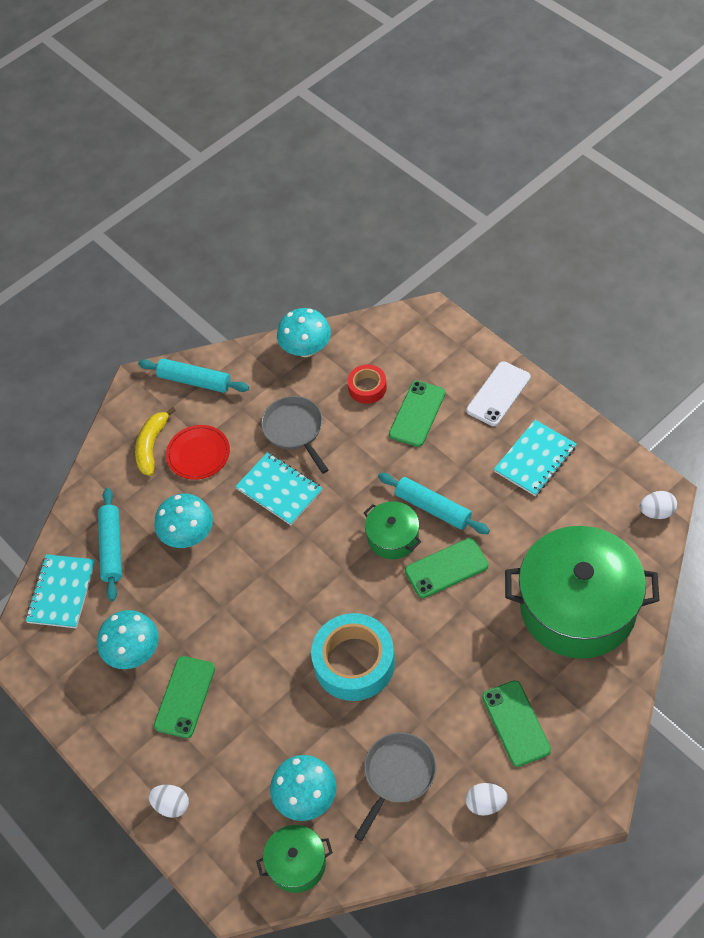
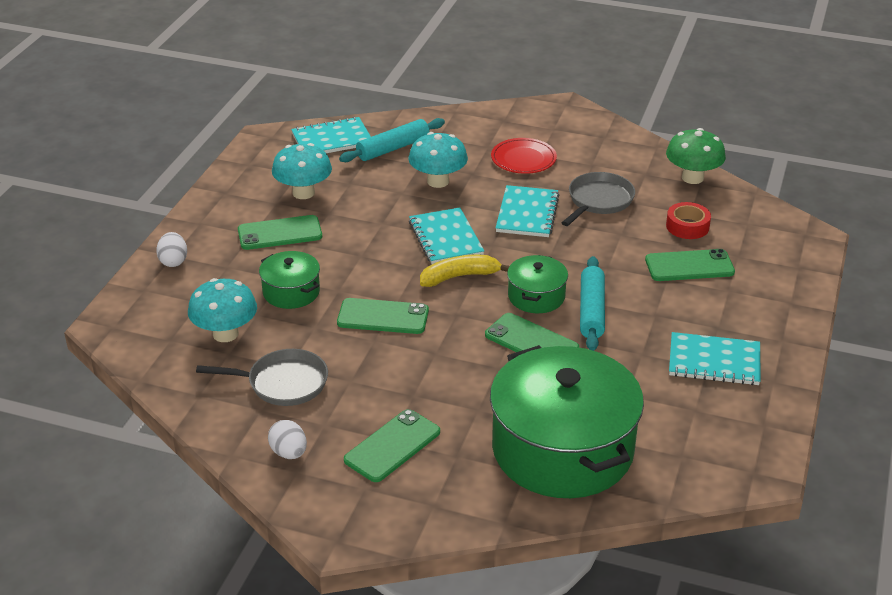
camera: 55 degrees right, 20 degrees down
(152, 446) = (509, 133): yellow banana -> yellow banana (459, 276)
(194, 381) = (595, 132): turquoise rolling pin -> none
(275, 567) = (445, 238): none -> turquoise notebook
(297, 863) = (157, 350): green pot -> green pot (291, 292)
(306, 349) = (692, 178): turquoise mushroom -> green mushroom
(354, 662) = (383, 317): turquoise tape -> green phone
(498, 394) = (767, 311): white phone -> none
(657, 512) = (735, 475): white egg -> none

